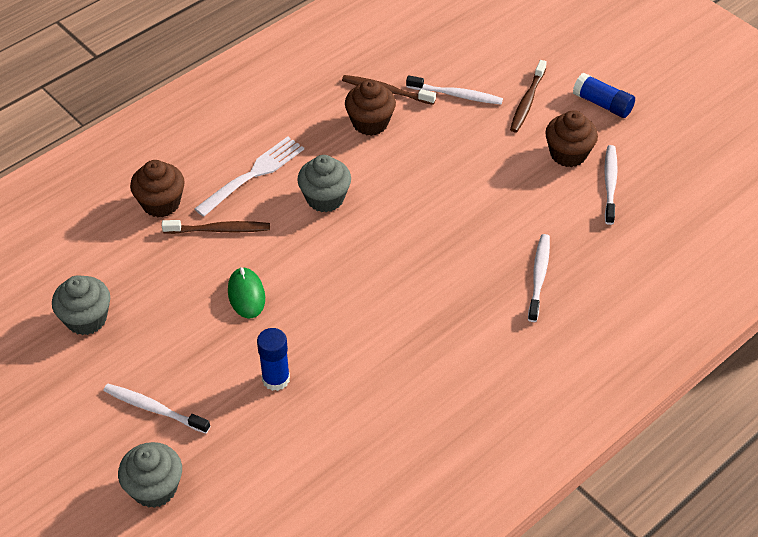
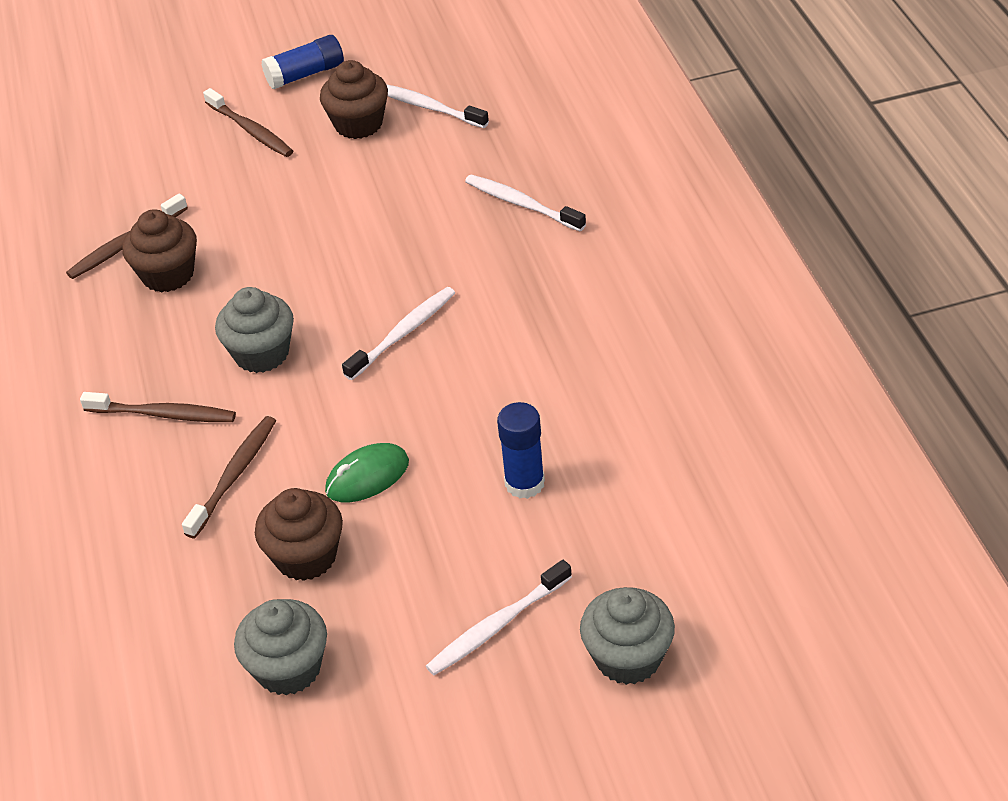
camera: 60 degrees left, 5 degrees down
(161, 203) = (136, 528): brown cupcake -> brown cupcake (306, 556)
(246, 295) = (367, 476): green mouse -> green mouse turned 45 degrees counterclockwise
(253, 175) = (163, 414): white fork -> brown toothbrush
(456, 95) = (188, 185): white toothbrush -> white toothbrush (403, 333)

